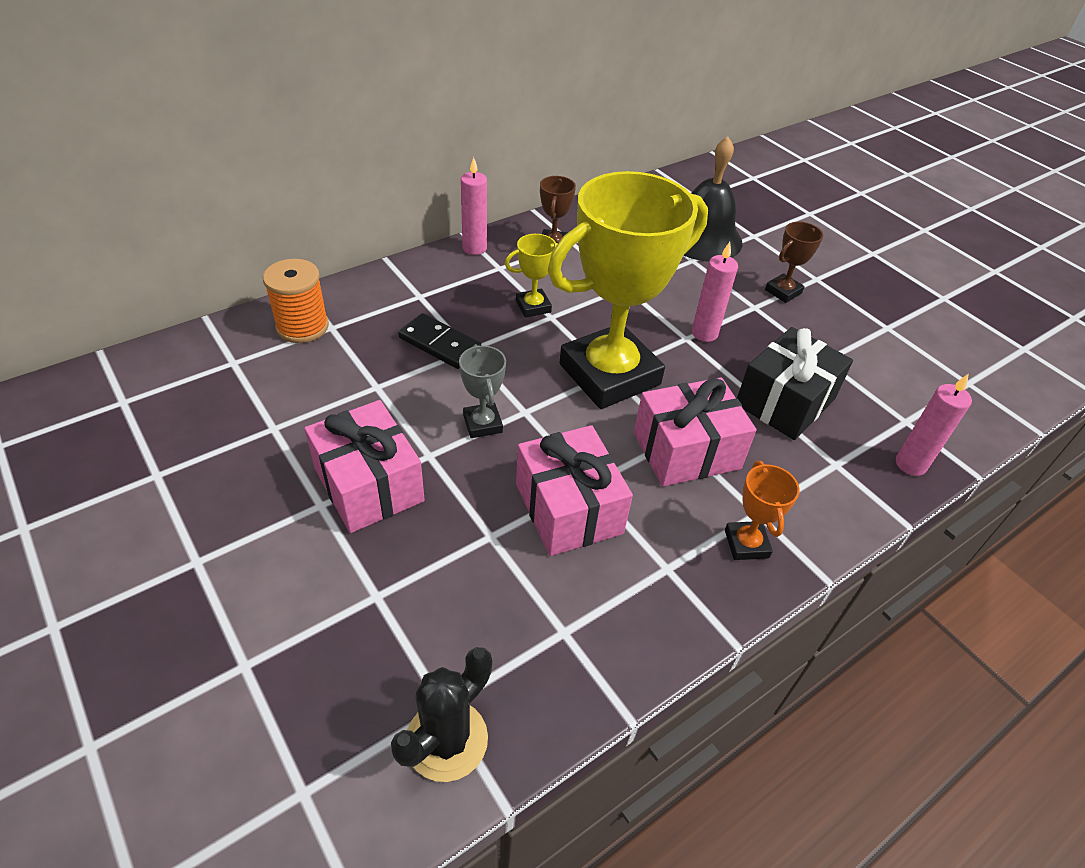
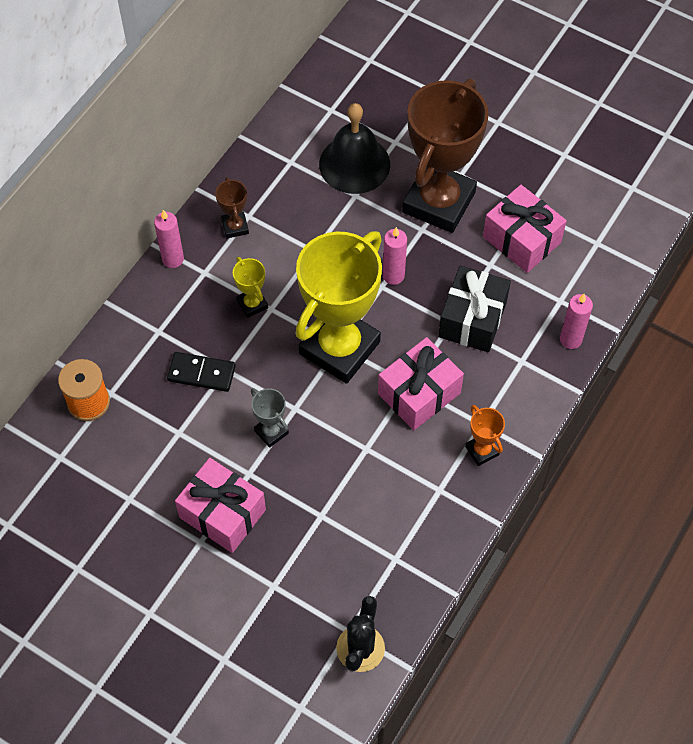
camera: 20 degrees left, 15 degrees up
(533, 306) = (252, 304): yellow trophy -> yellow trophy turned 75 degrees counterclockwise
(568, 508) = (360, 474): pink gift -> pink gift (521, 239)
(783, 291) = (438, 202): brown trophy -> brown trophy, size x2.44

